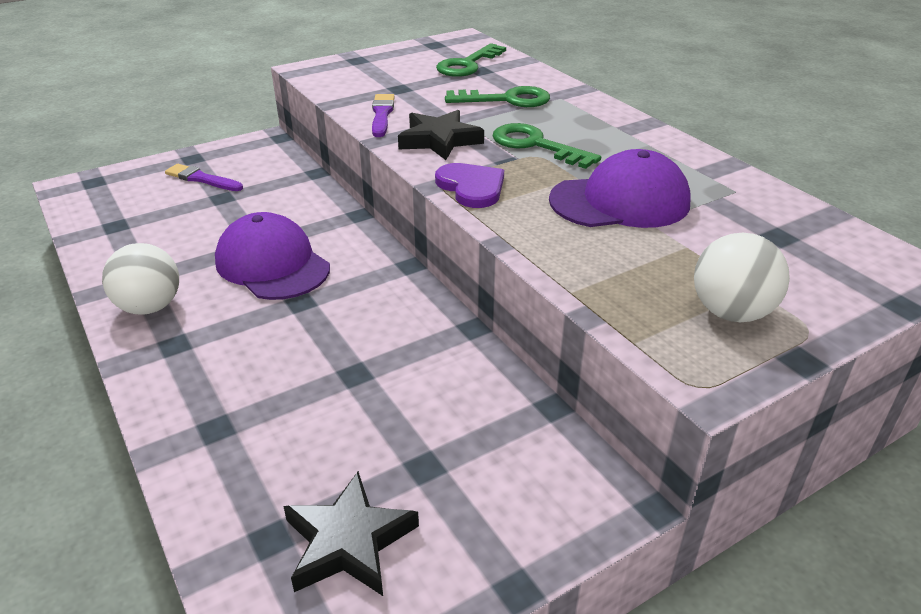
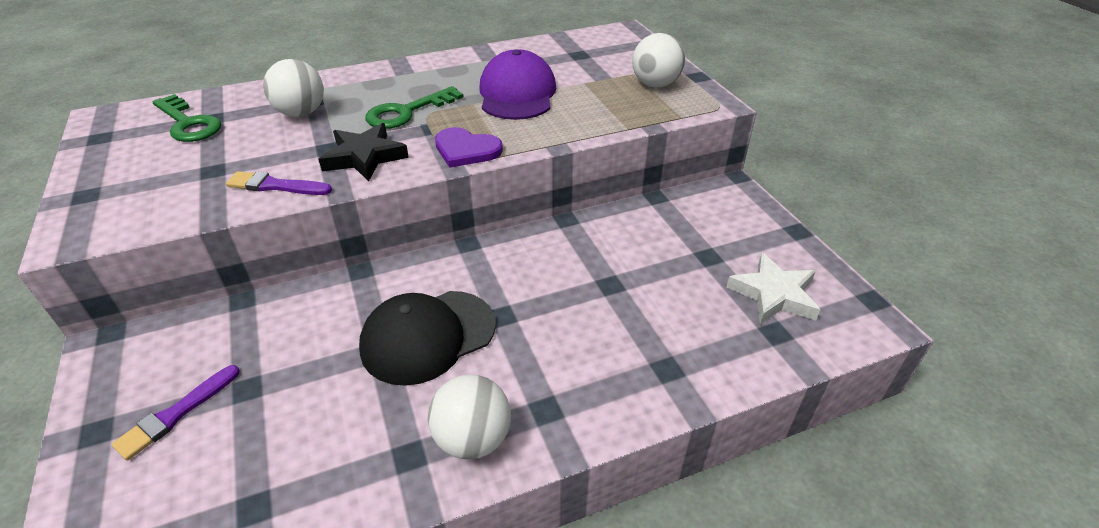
camera: 80 degrees left, 5 degrees up
(272, 264) = (428, 336): purple cap -> black cap
(348, 541) = (774, 294): black star -> white star
(471, 187) = (466, 150): purple heart -> purple heart turned 135 degrees counterclockwise
(507, 100) = (301, 113): green key -> white ball

